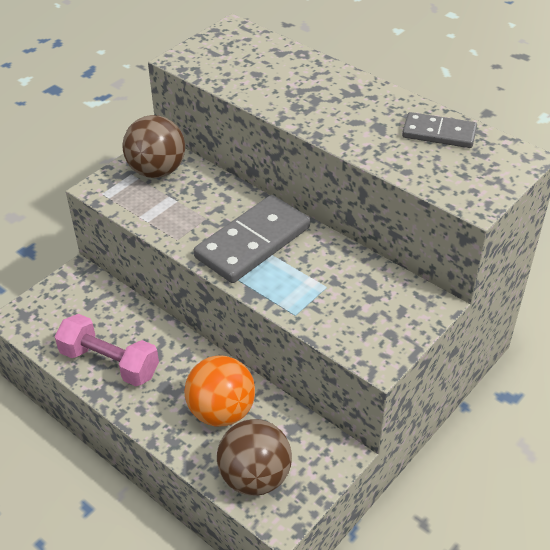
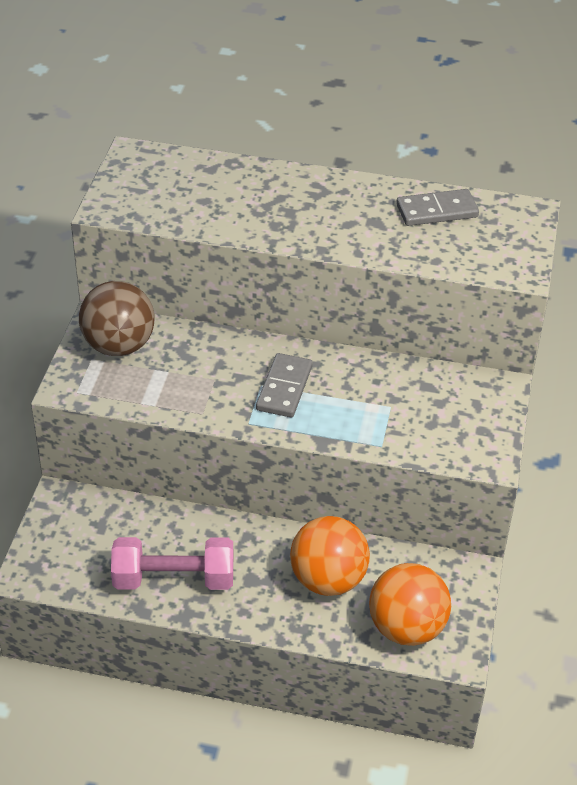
camera: 30 degrees left, 0 degrees up
(253, 242) = (284, 388): grey domino -> grey domino, size x0.60
(255, 477) = (406, 628): brown ball -> orange ball

